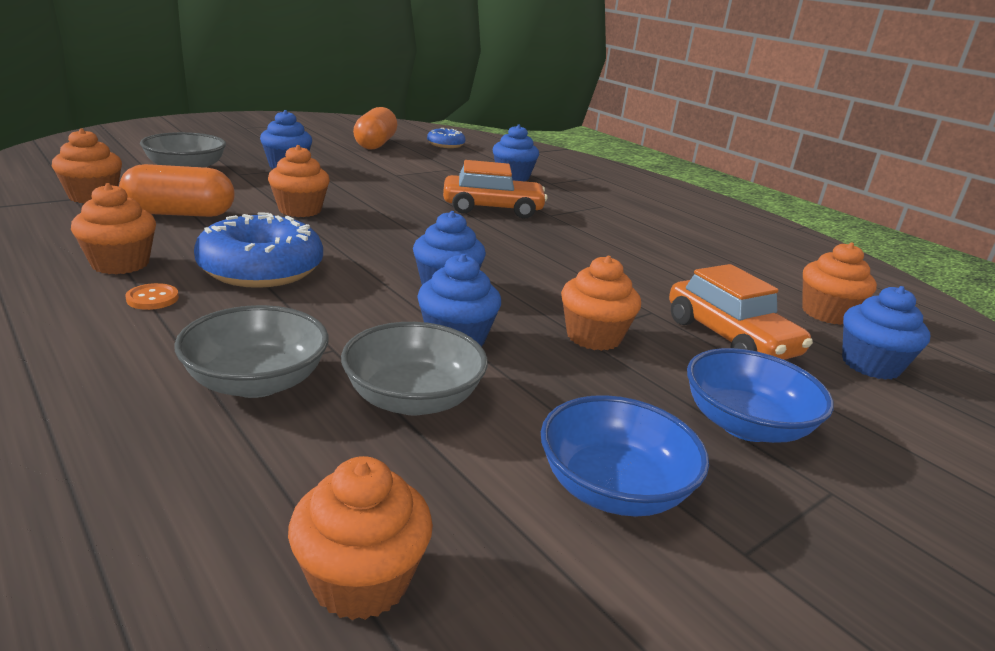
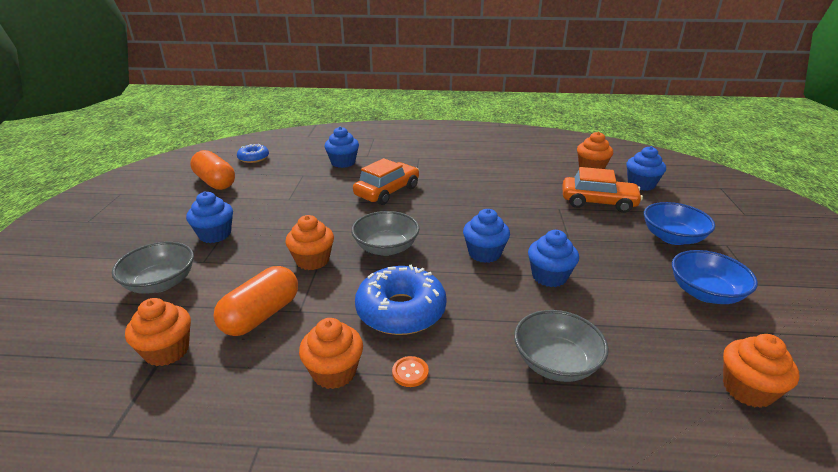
camera: 45 degrees left, 5 degrees up
(413, 399) = (604, 316): grey bowl -> grey bowl (386, 248)
(593, 337) = (574, 236): orange cupcake -> none

